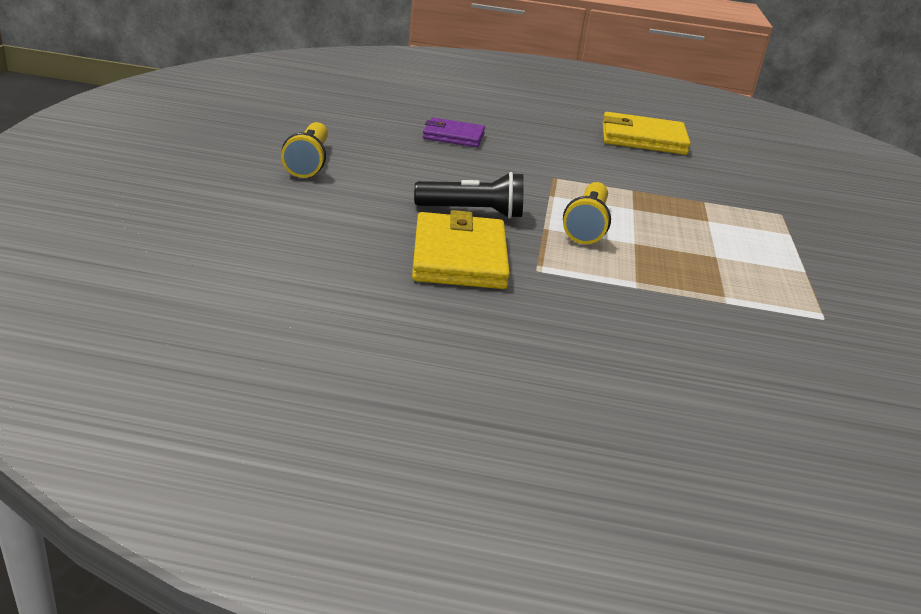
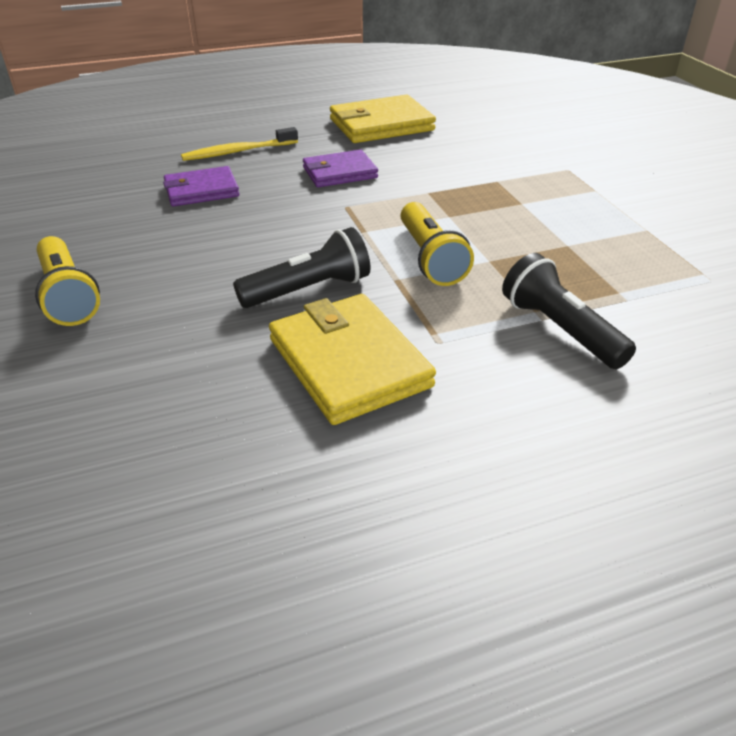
camera: 25 degrees left, 10 degrees up
(505, 122) = (238, 152): none -> yellow toothbrush
(572, 157) = (339, 173): none -> purple wallet
(643, 297) = (559, 329): none -> black flashlight

